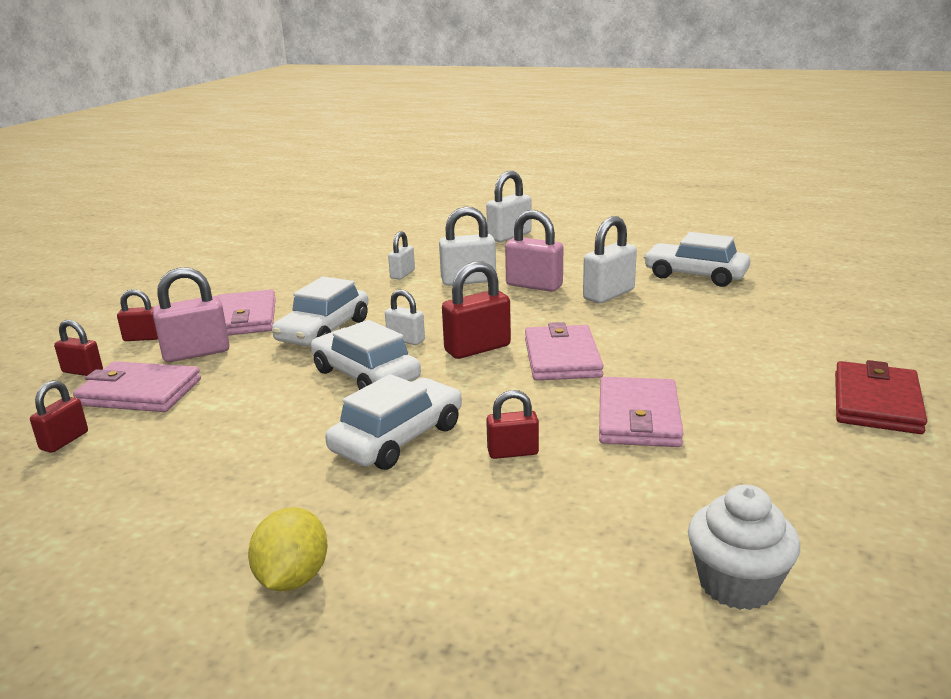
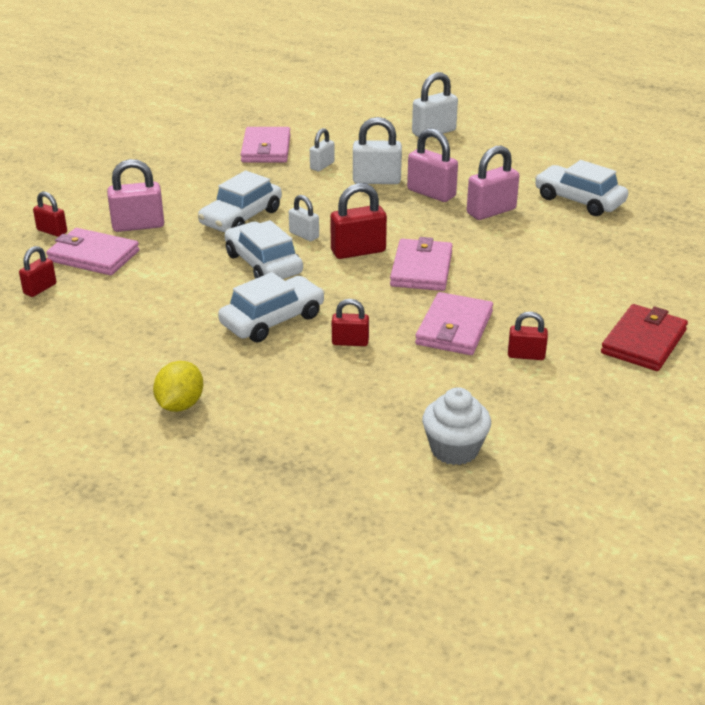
camera: 10 degrees right, 10 degrees up
(143, 338) = (98, 205): red padlock -> red padlock (526, 355)
(244, 318) = (180, 196): pink wallet -> pink wallet (266, 149)
(609, 294) = (491, 211): white padlock -> pink padlock

